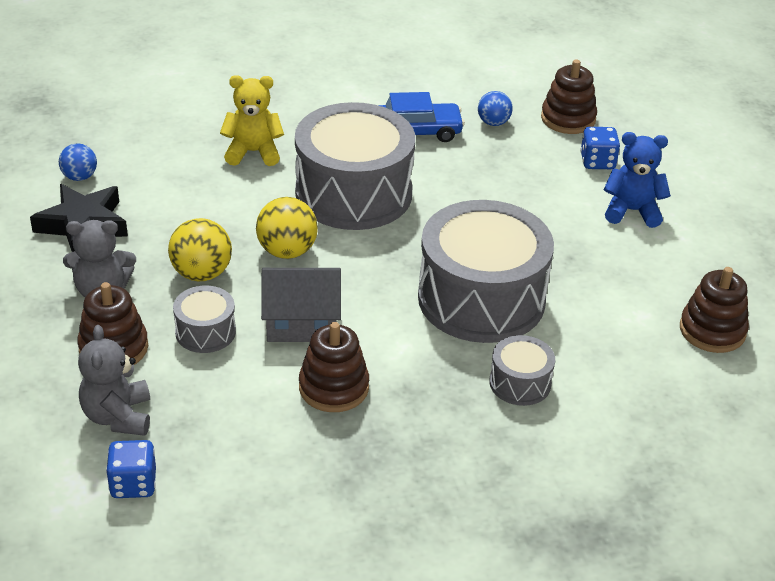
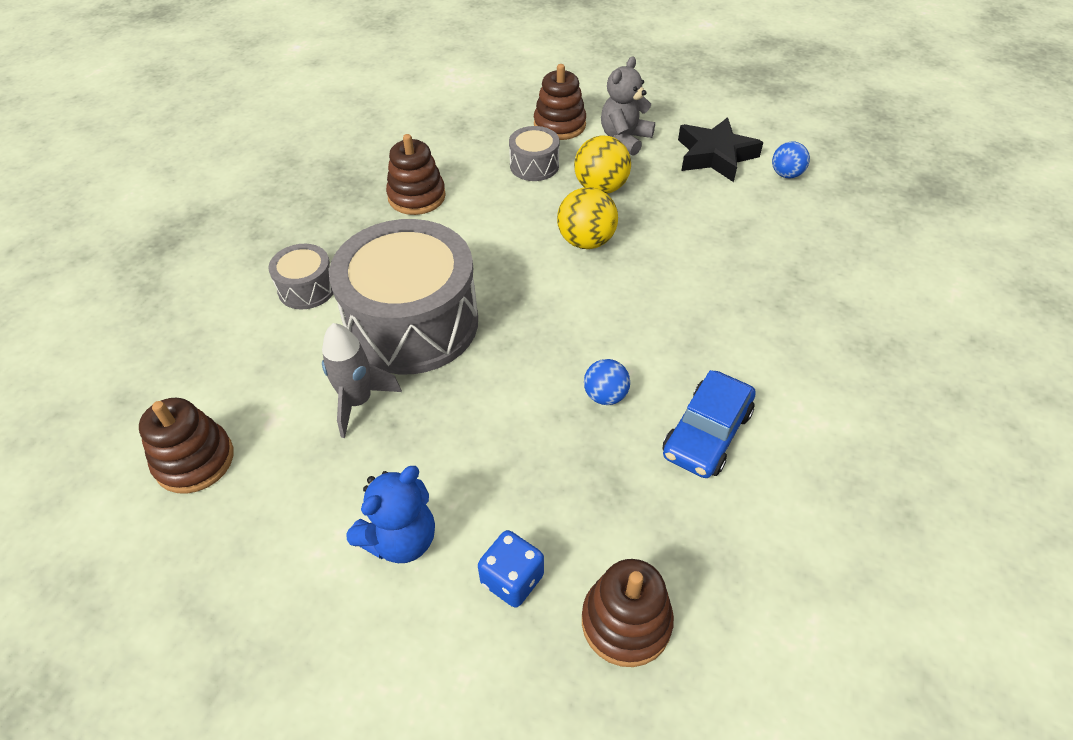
camera: 130 degrees right, 10 degrees up
(118, 416) = (495, 107): grey teddy bear -> none
(133, 484) = (437, 95): blue dice -> none
(253, 152) = (754, 286): yellow teddy bear -> none
(301, 322) = (495, 211): grey house -> none
(353, 193) = (632, 321): grey drum -> none
(493, 123) = (675, 523): blue ball -> blue ball (605, 396)
(576, 284) = (358, 401): none -> grey rocket

